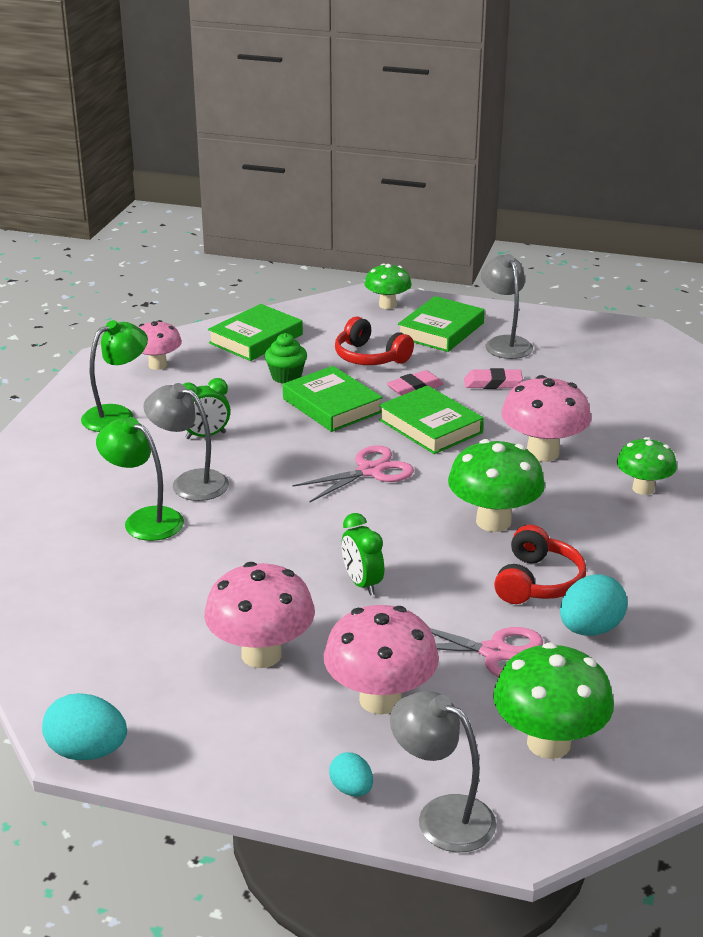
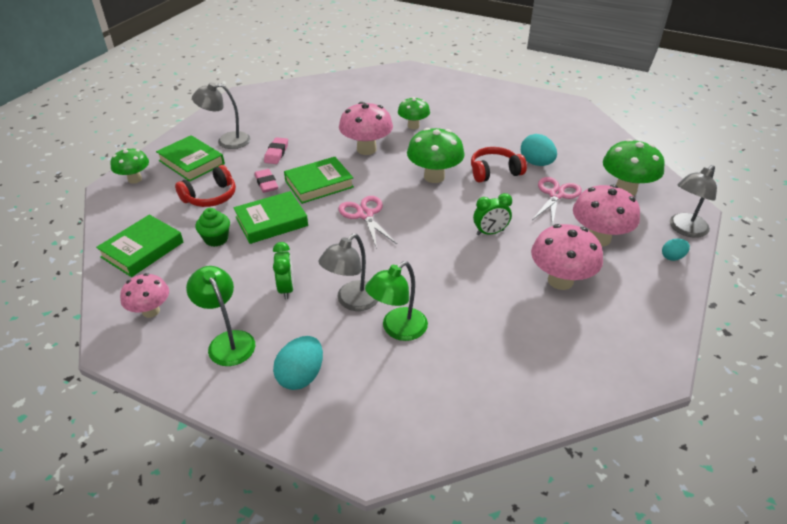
camera: 80 degrees left, 10 degrees up
(87, 751) = (663, 367): turquoise egg -> turquoise egg (301, 376)
(256, 339) = (142, 249): green book -> green book turned 75 degrees clockwise
(537, 582) = (494, 172): red headphones -> red headphones turned 45 degrees counterclockwise

